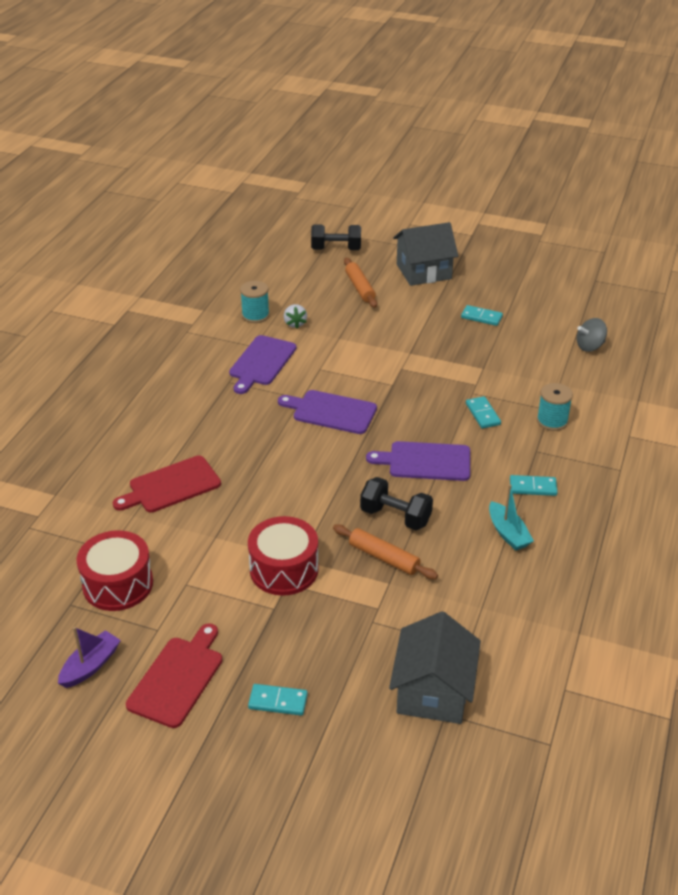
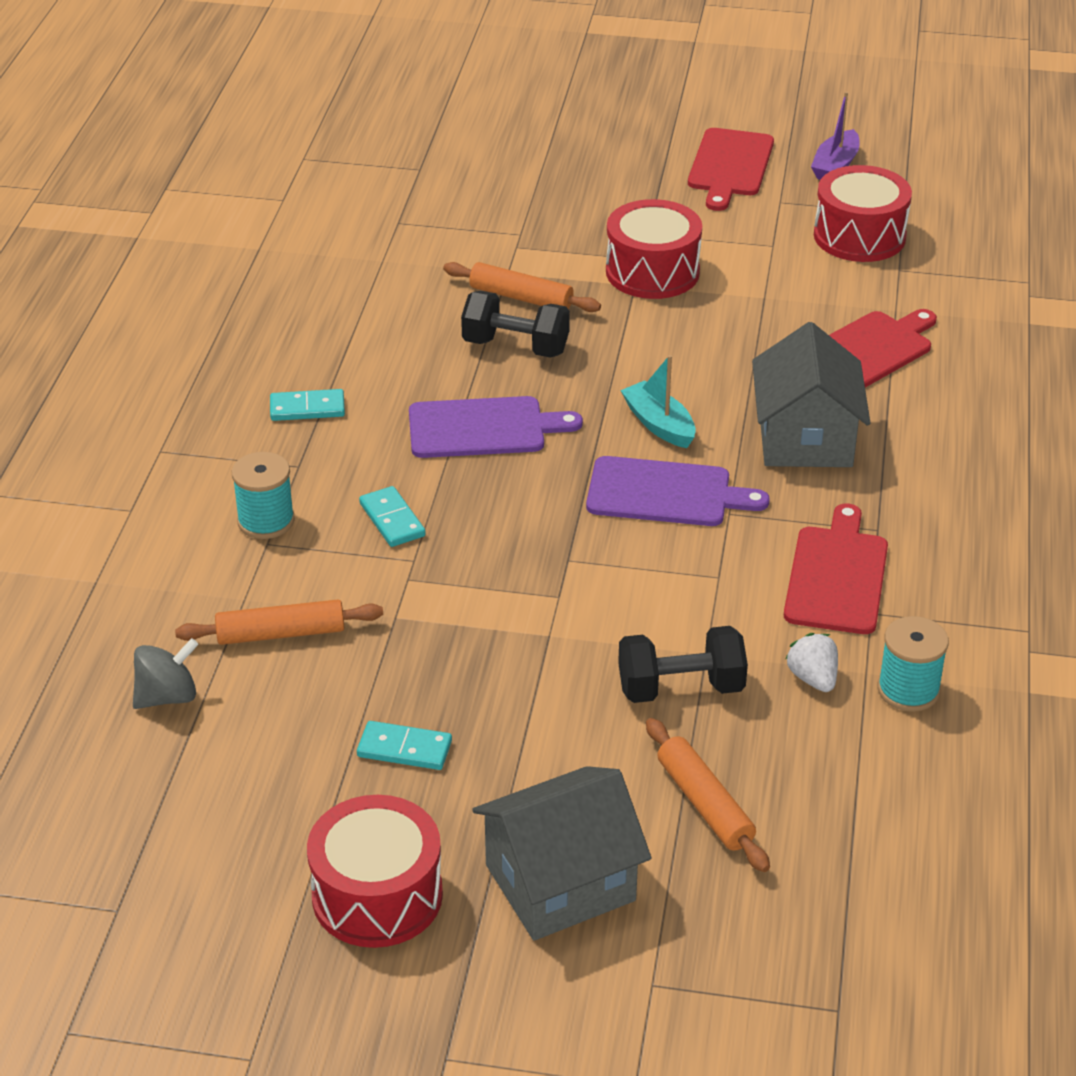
camera: 170 degrees right, 0 degrees up
(261, 362) = (837, 576): purple cutting board -> red cutting board
(278, 701) = (608, 160): turquoise domino -> none
(336, 249) = (810, 937): black dumbbell -> black dumbbell (680, 688)
(433, 691) = (435, 183): grey house -> grey house (805, 438)
(494, 275) = (377, 895): none -> red drum
(508, 533) = (348, 343): turquoise boat -> turquoise boat (659, 424)
(539, 366) = (281, 633): none -> orange rolling pin

